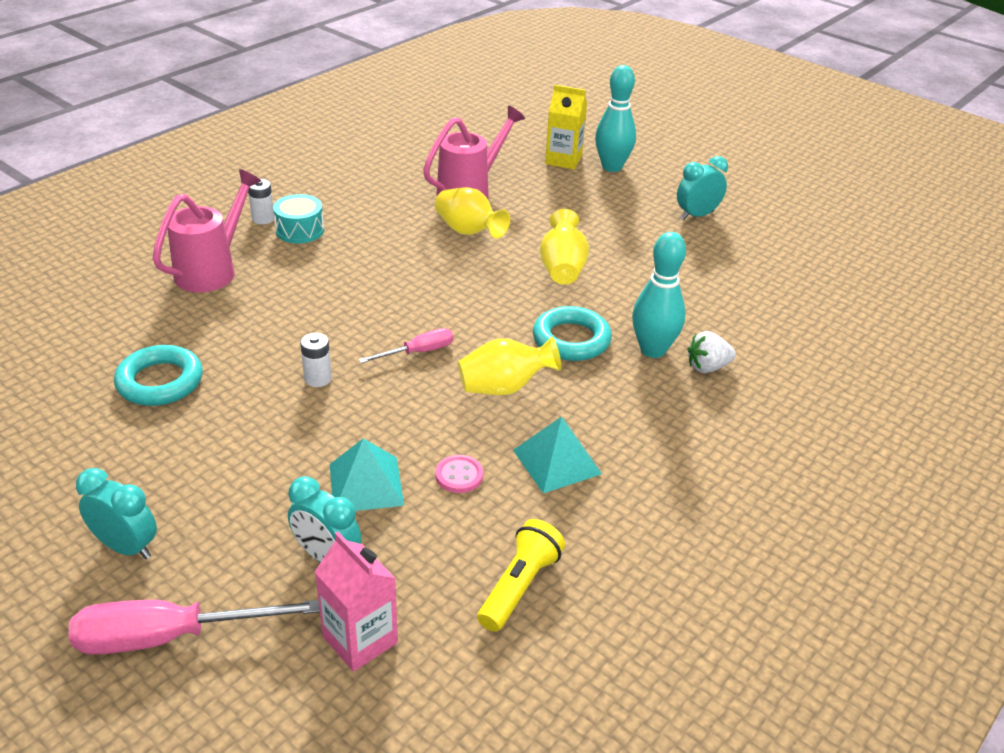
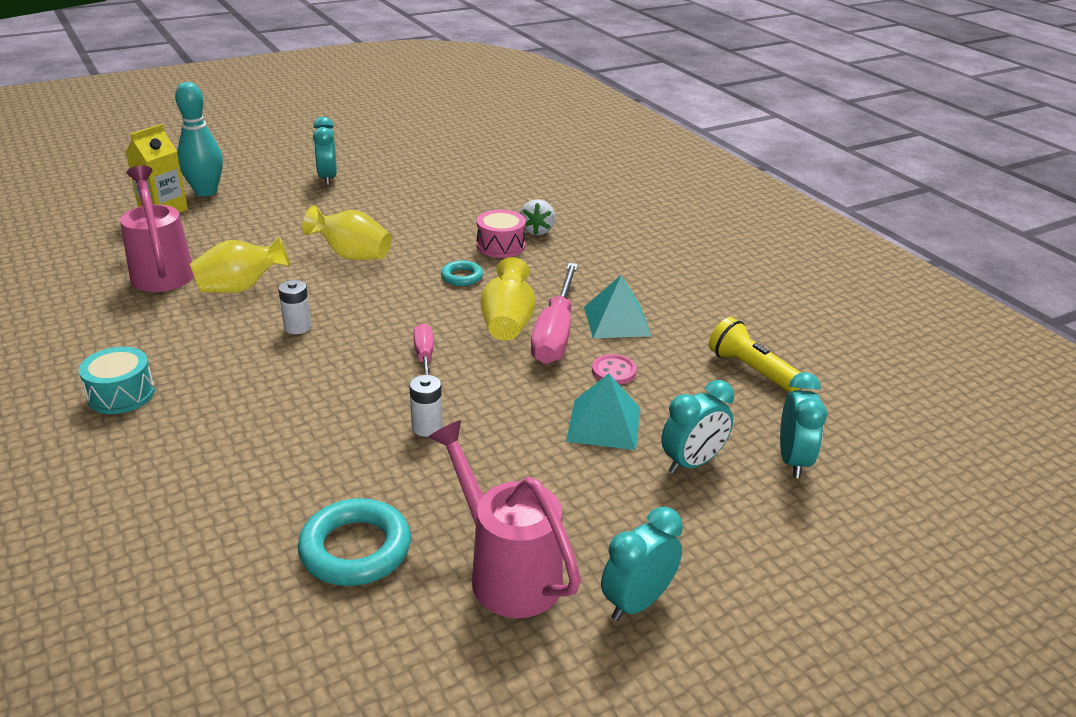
camera: 70 degrees left, 5 degrees down
(170, 637) = (771, 579): pink screwdriver -> pink screwdriver (555, 333)
(211, 270) = (143, 478): pink watering can -> pink watering can (507, 572)
(263, 219) = (61, 419): white battery -> white battery (297, 327)
(360, 640) = (793, 460): pink carton -> turquoise clock
(571, 340) = (462, 277): turquoise ring -> turquoise ring, size x0.56
(653, 350) = (500, 246): turquoise bowling pin -> pink drum

